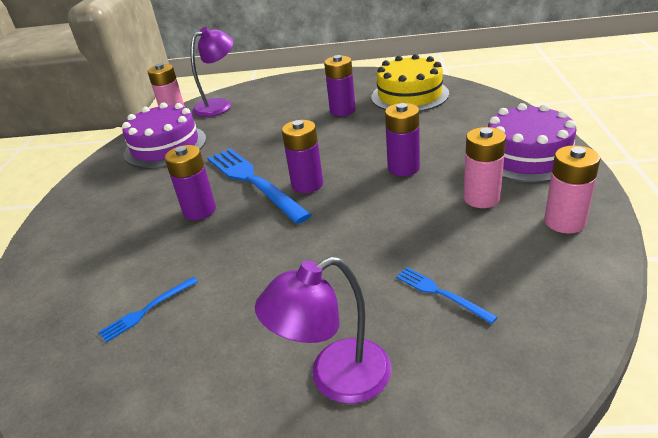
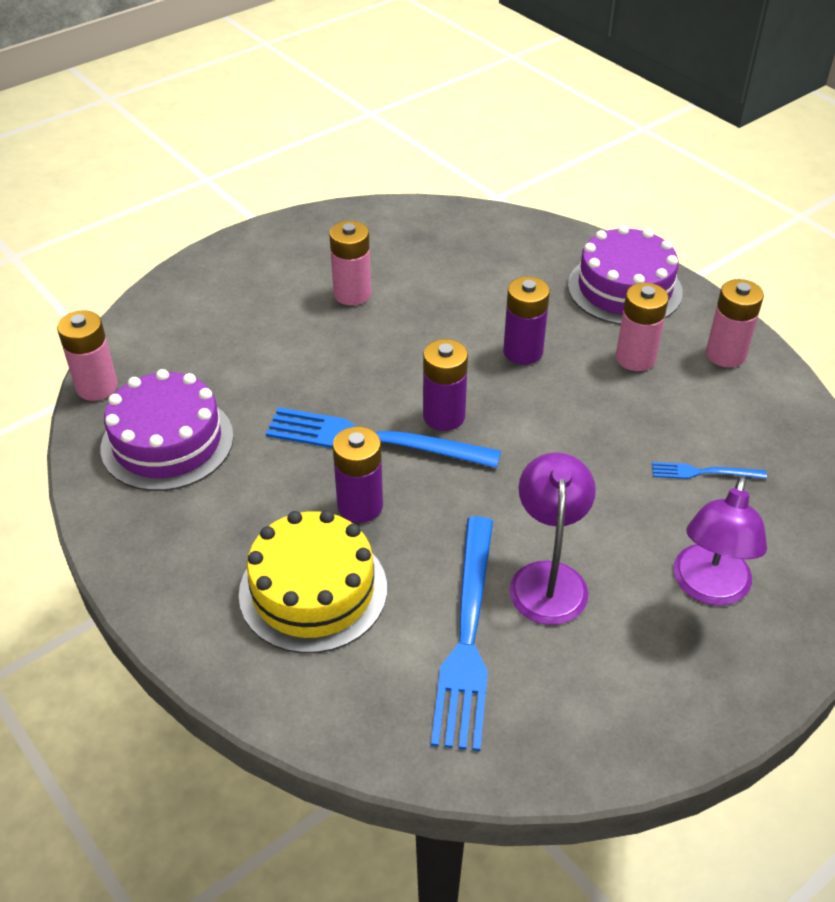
camera: 45 degrees left, 10 degrees up
(147, 310) = (467, 636): blue fork -> blue fork, size x2.15
(219, 105) = (150, 344): purple lamp -> purple lamp (548, 578)
(342, 110) = (352, 294): purple battery -> pink battery
(409, 95) = (410, 242): yellow cake -> yellow cake (313, 590)

